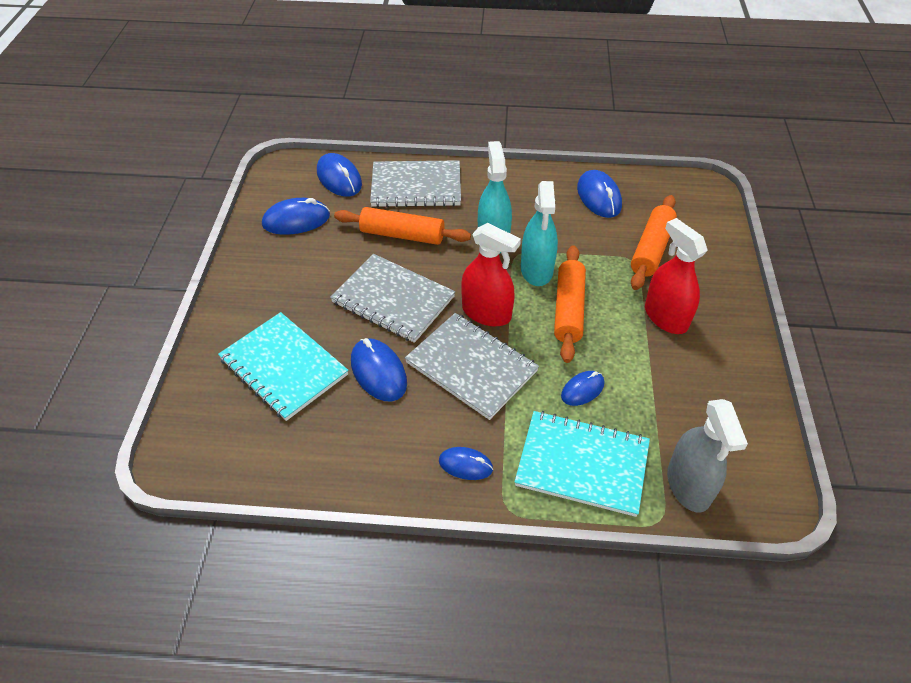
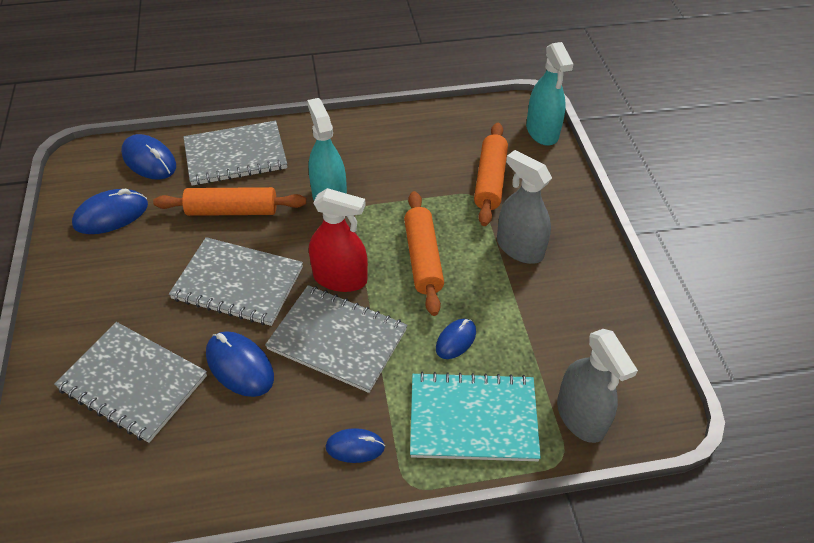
camera: 15 degrees left, 0 degrees up
(284, 367) = (133, 382): turquoise notebook -> grey notebook
(536, 270) = (381, 223): turquoise spray bottle -> turquoise spray bottle (542, 132)
(599, 197) = (426, 136): blue mouse -> none
(665, 317) = (519, 248): red spray bottle -> grey spray bottle

